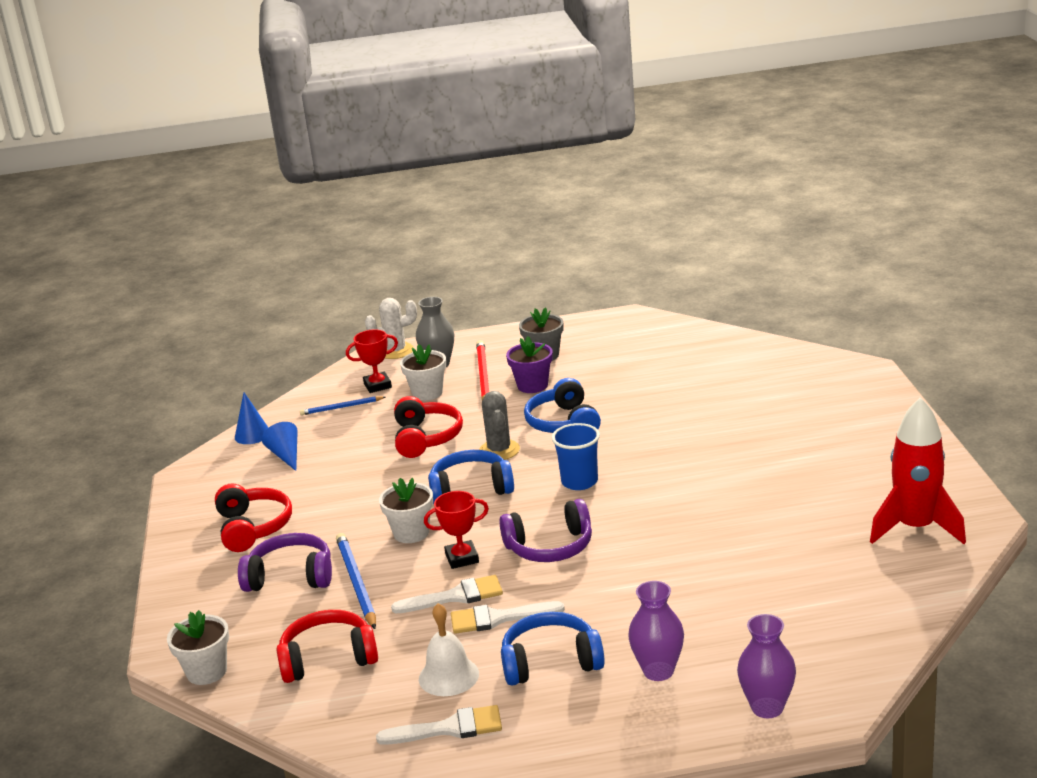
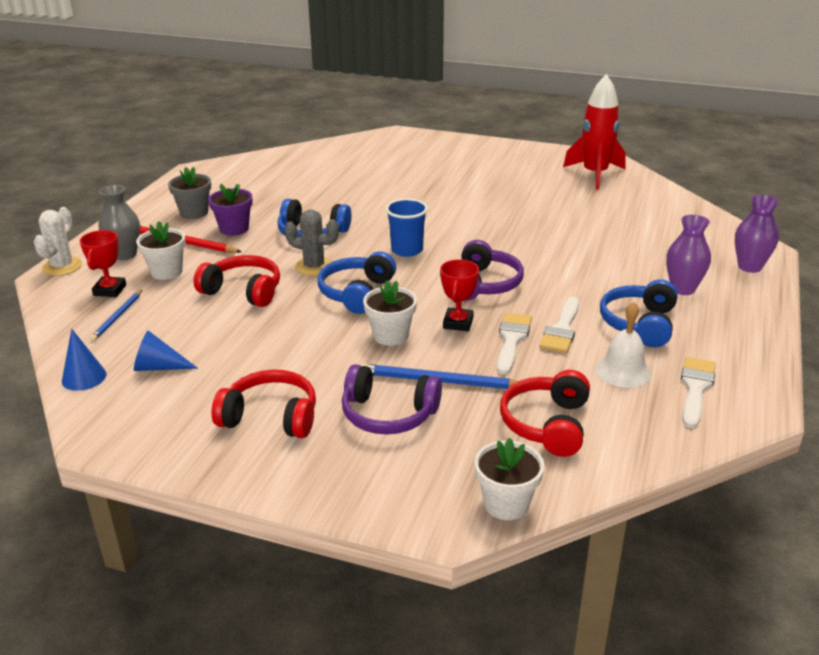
camera: 65 degrees left, 5 degrees up
(290, 576) = (388, 414): purple headphones -> purple headphones turned 105 degrees counterclockwise

